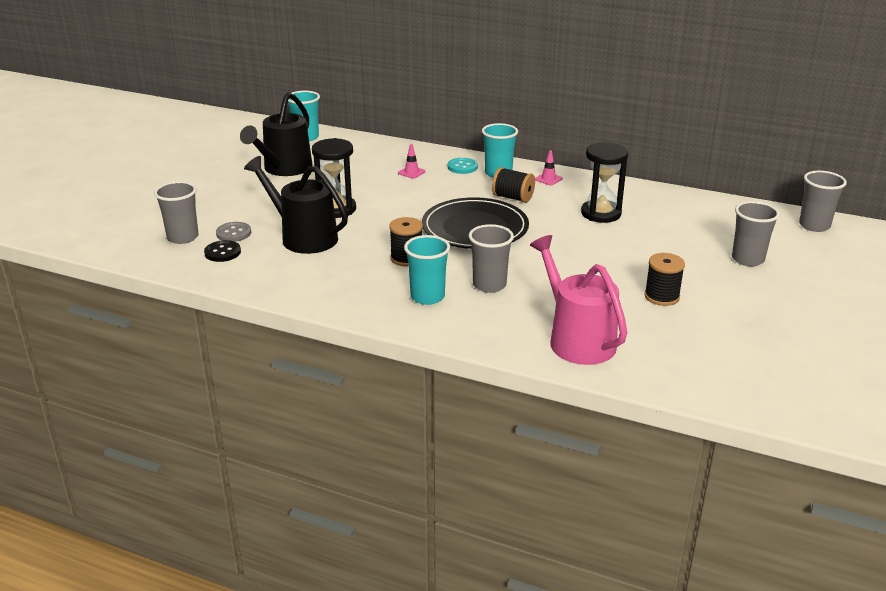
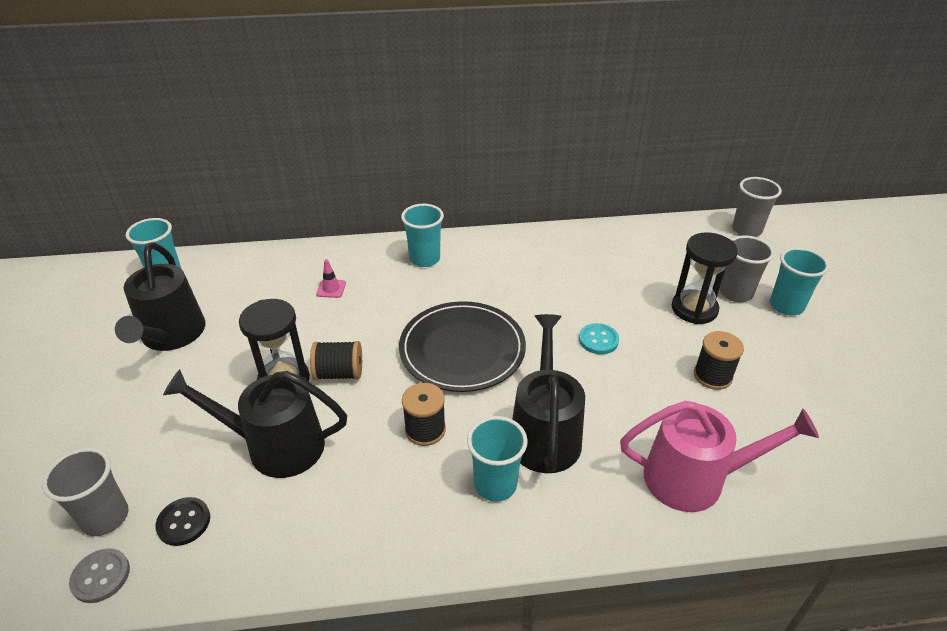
camera: 30 degrees left, 10 degrees up
(233, 233) = (176, 478): grey button -> grey button (101, 576)
(462, 167) = (380, 262): turquoise button -> turquoise button (598, 340)
(489, 285) = (545, 433): grey cup -> black watering can
(512, 198) = (466, 289): black spool -> black spool (339, 373)
(548, 179) = (480, 250): pink traffic cone -> none
(577, 339) = (694, 479): pink watering can -> pink watering can turned 150 degrees clockwise
(601, 213) = (566, 280): black hourglass -> black hourglass (694, 309)
(787, 279) = (786, 306): none -> turquoise cup

